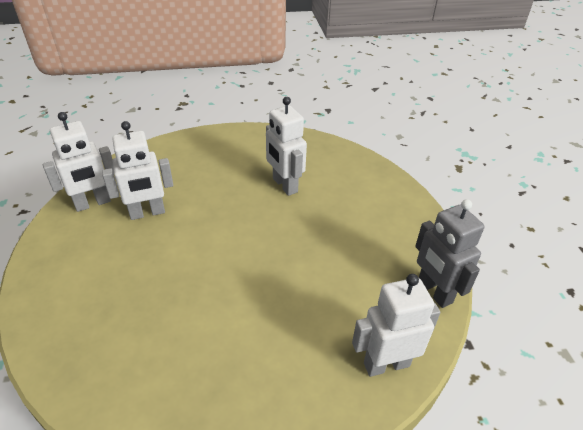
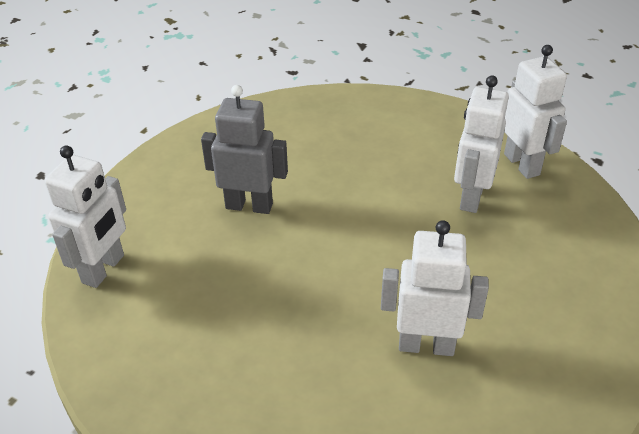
camera: 130 degrees right, 0 degrees up
(93, 203) = (522, 164): white robot -> white robot turned 150 degrees clockwise
(434, 292) = (113, 371): grey robot -> grey robot (249, 206)

